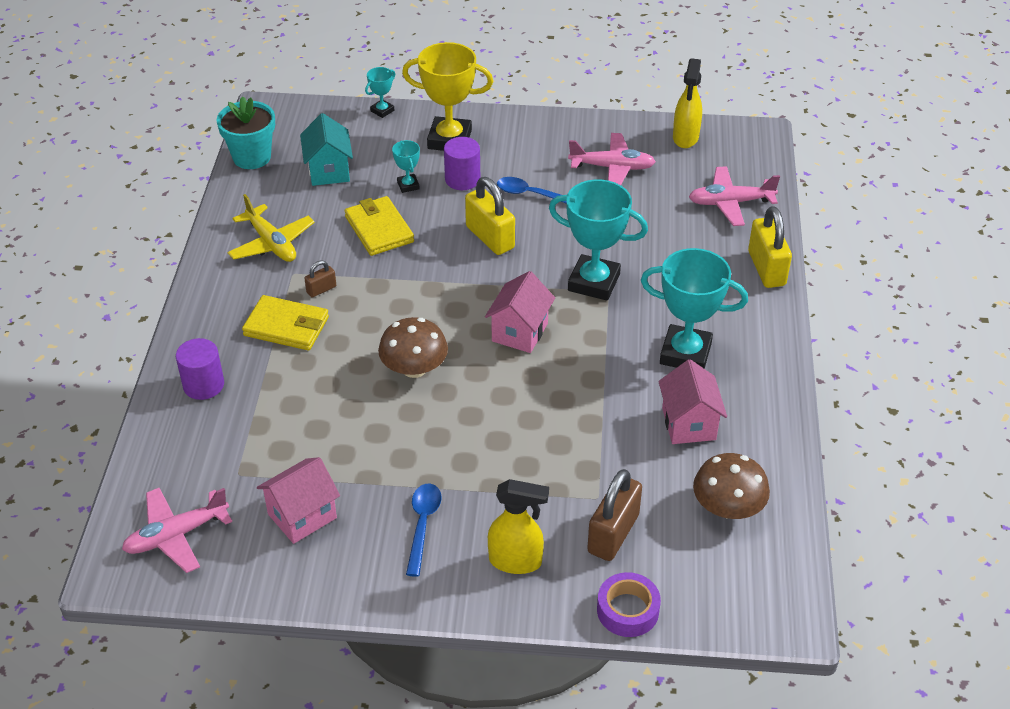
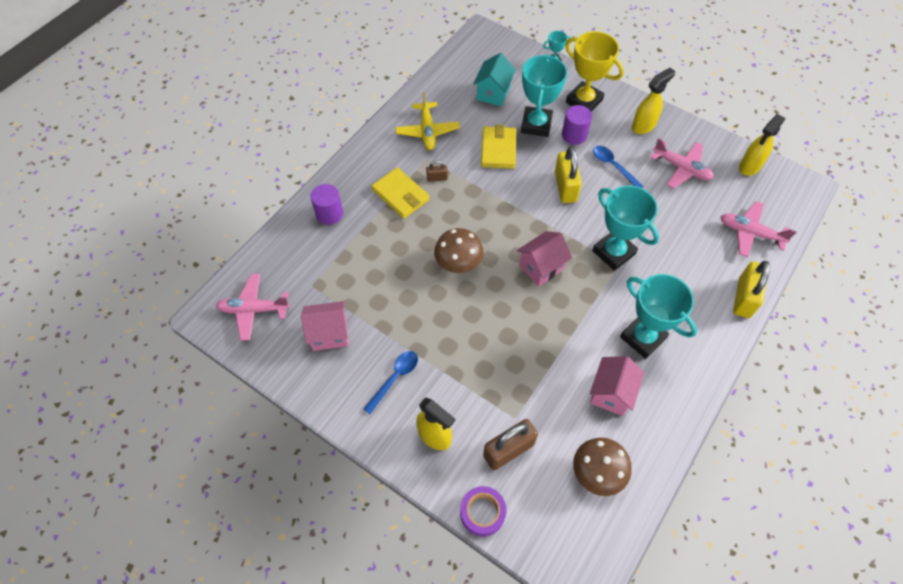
camera: 30 degrees right, 15 degrees up
(252, 157) = (453, 64): turquoise flower pot -> none
(408, 185) = (536, 125): turquoise trophy -> turquoise trophy, size x2.14
(539, 140) = (644, 126): none -> yellow spray bottle

